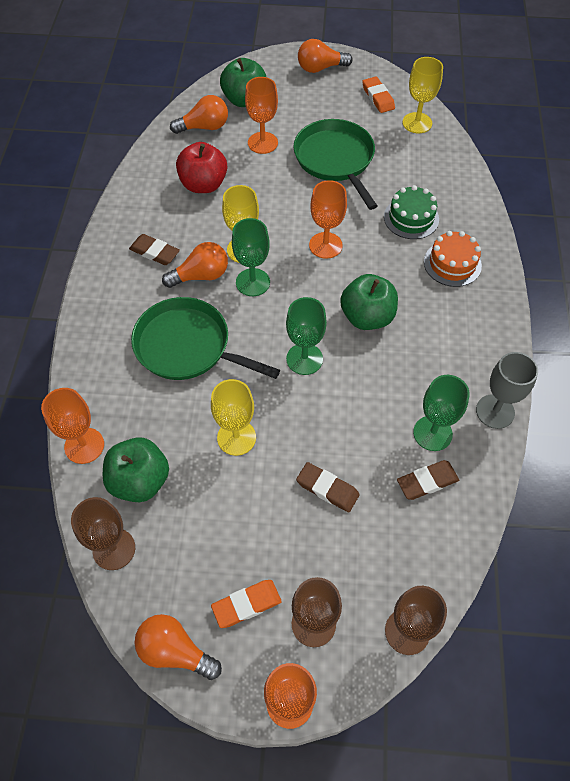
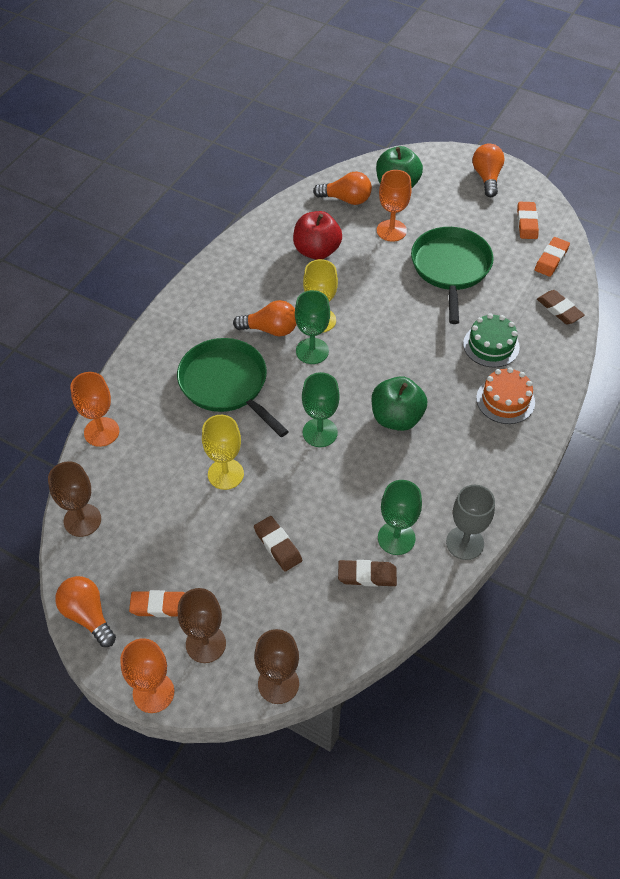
camera: 25 degrees right, 5 degrees down
(140, 481) = (130, 477): green apple -> none
(154, 252) = (242, 295): brown eraser -> brown eraser (559, 309)
(320, 68) = (487, 178): orange light bulb -> orange light bulb turned 75 degrees clockwise
(325, 245) = (396, 342): orange goblet -> none
(417, 123) = (551, 259): yellow goblet -> orange eraser

